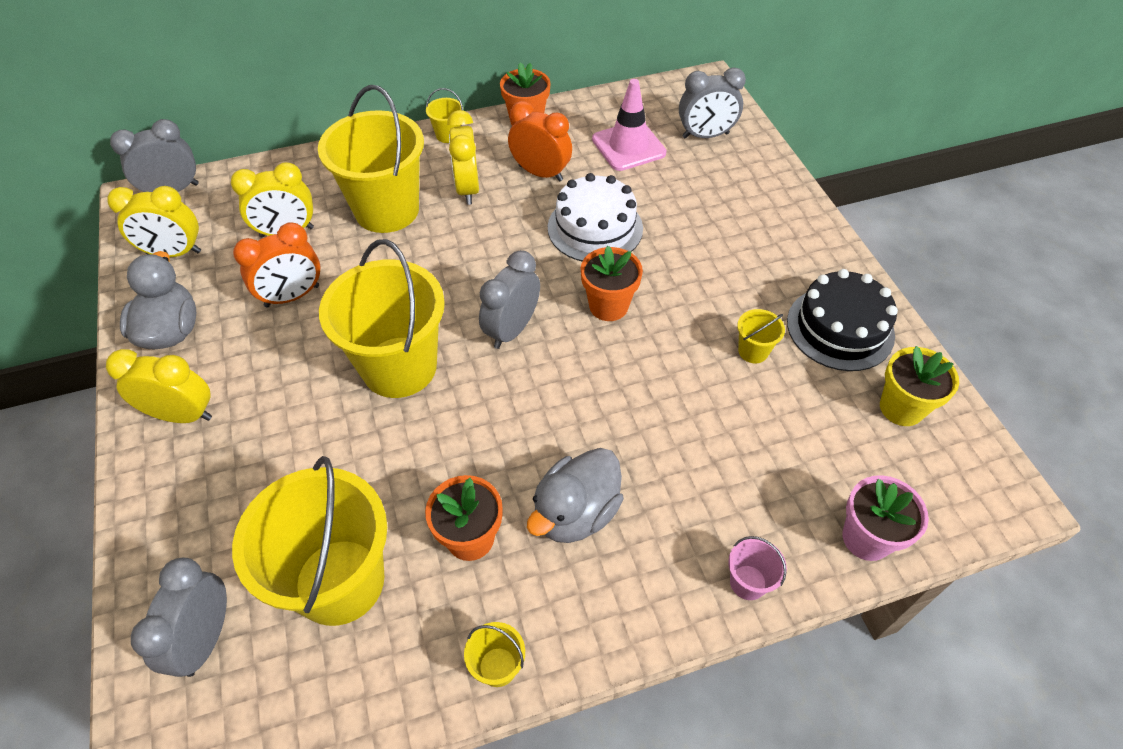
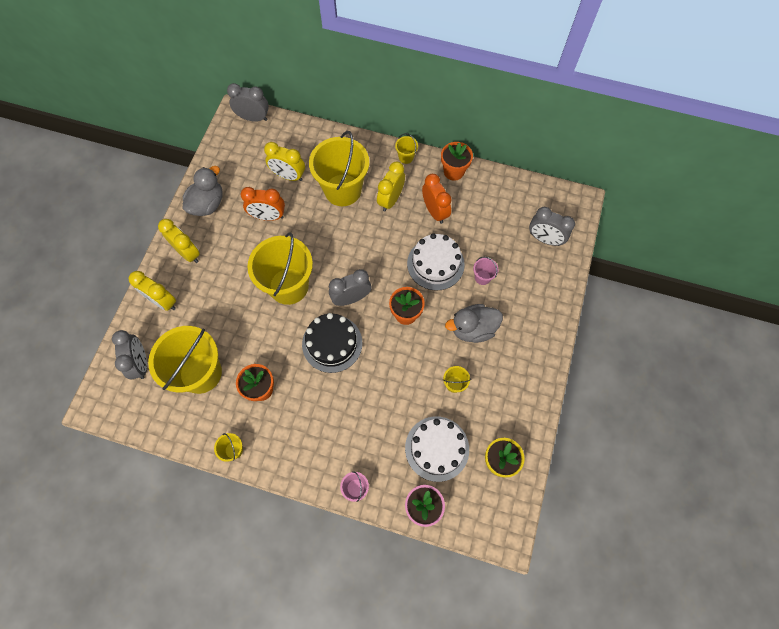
camera: 35 degrees right, 15 degrees up
(174, 253) = (233, 158): yellow clock -> yellow clock (163, 301)
(206, 638) = (141, 363): grey clock -> grey clock turned 120 degrees clockwise
(576, 513) = (310, 408): grey duck -> grey duck (472, 329)
(628, 146) = (495, 221): pink traffic cone -> none
(670, 211) = (482, 277): none -> pink bucket
(809, 446) = (437, 448): none -> white cake
(840, 328) = (509, 401): black cake -> black cake (332, 343)

